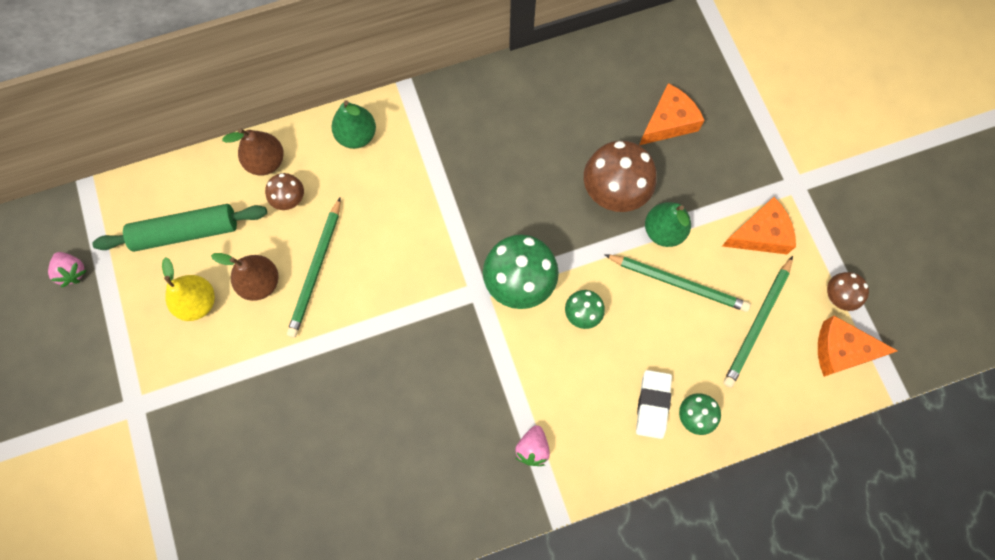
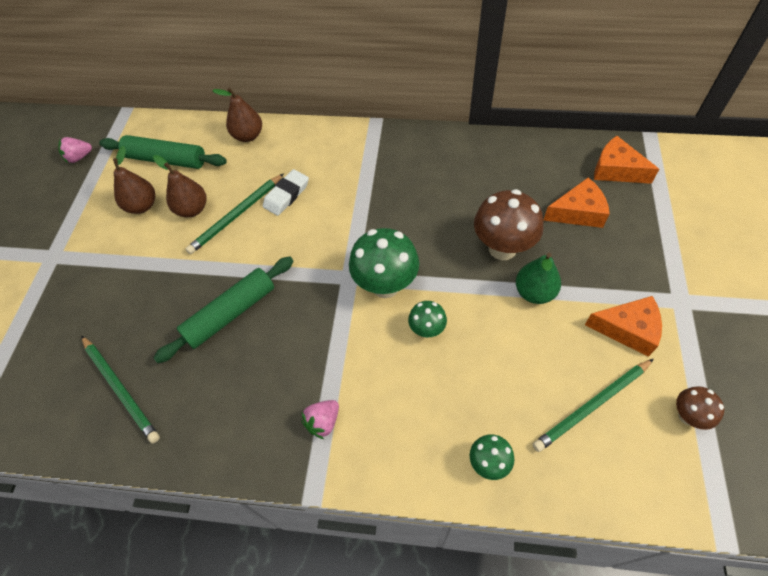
camera: 30 degrees right, 15 degrees down
(72, 272) = (79, 157): pink strawberry -> pink strawberry turned 75 degrees clockwise
(198, 302) = (142, 206): yellow pear -> brown pear
(290, 201) = (248, 165): brown mushroom -> none
(357, 135) = (321, 141): green pear -> none
(379, 383) = (230, 313): none -> green rolling pin
(652, 405) = (453, 434): white eraser -> white eraser (286, 195)
(678, 283) = (528, 339): green pencil -> green pencil (121, 389)
(841, 350) = (674, 469): orange cheese -> orange cheese (616, 170)

